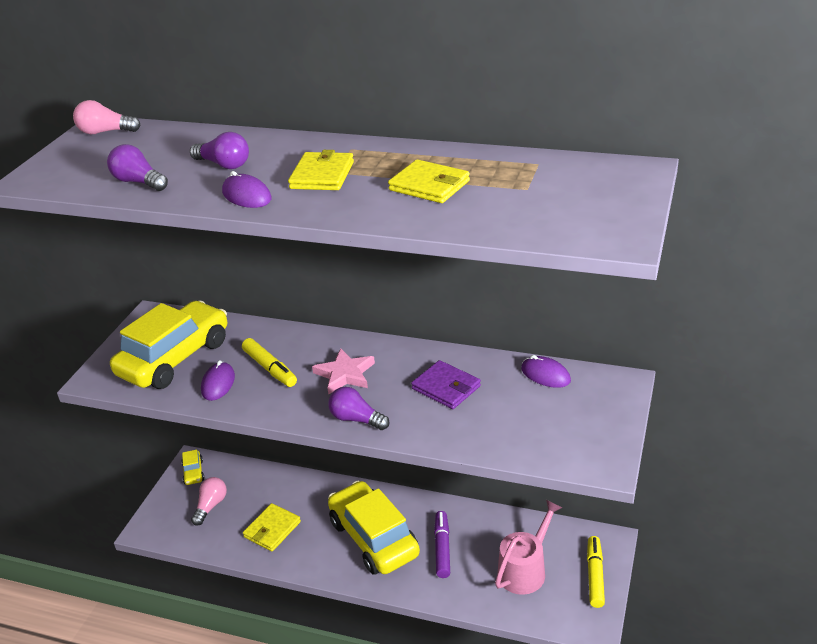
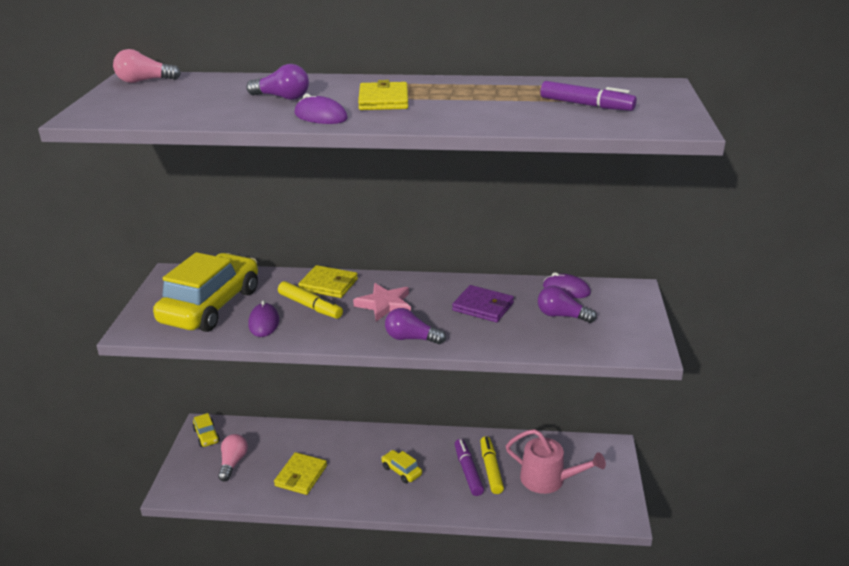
camera: 15 degrees left, 5 degrees down
(139, 182) = (204, 112): purple light bulb -> purple light bulb (562, 316)
(374, 538) = (401, 471): yellow car -> yellow car, size x0.41
(429, 185) = (488, 102): yellow wallet -> yellow wallet (328, 284)
(525, 570) = (548, 479): pink watering can -> pink watering can turned 90 degrees clockwise
(533, 197) = (586, 105): none -> purple marker
(595, 575) = (610, 476): yellow marker -> yellow marker (491, 469)

